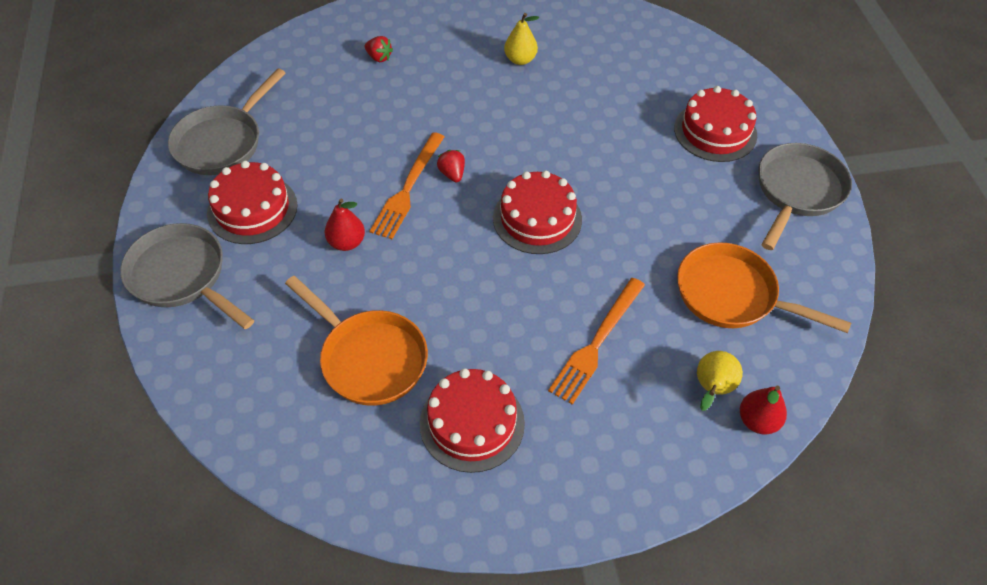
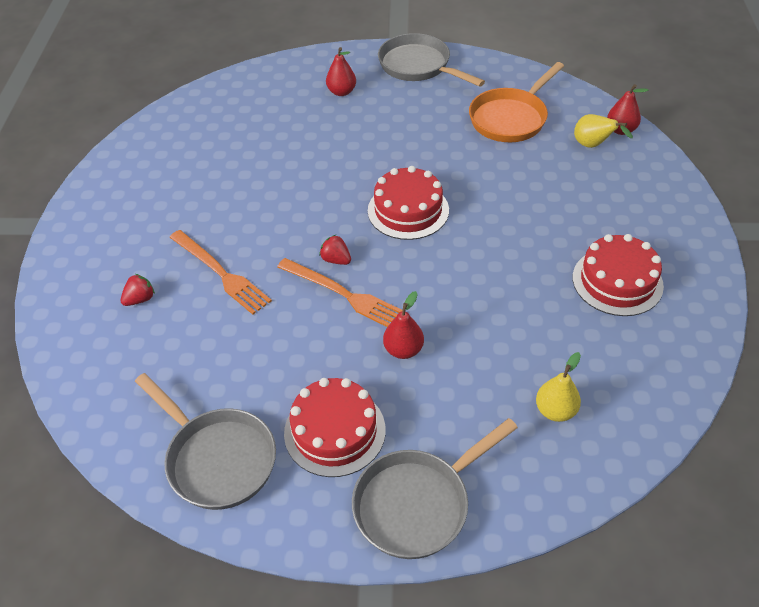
camera: 75 degrees left, 5 degrees down
(369, 358) = (546, 344): orange pan -> none
(452, 174) = (336, 260): red strawberry -> red strawberry turned 45 degrees clockwise
(520, 60) = (199, 191): yellow pear -> yellow pear (555, 410)
(597, 343) = (545, 196): orange fork -> orange fork (221, 273)
(715, 131) = (341, 92): red cake -> red pear

